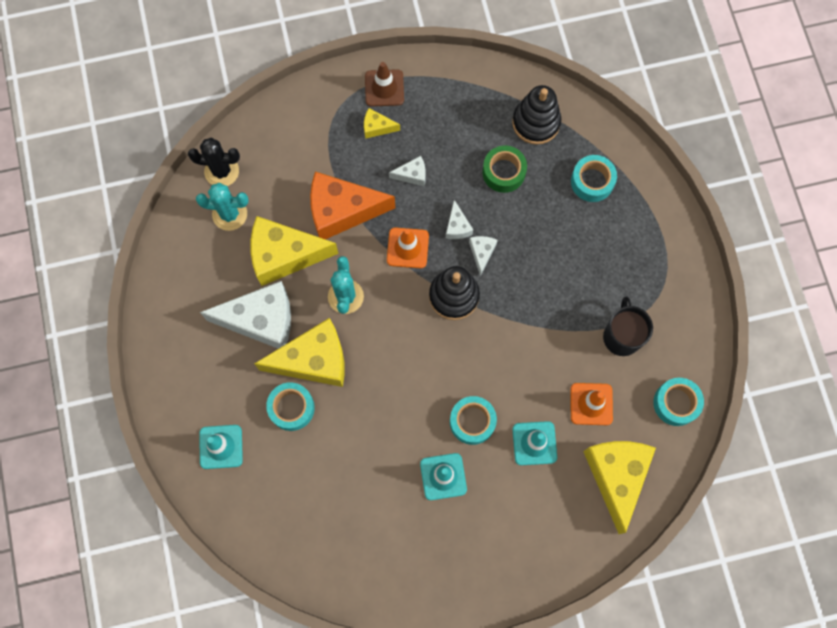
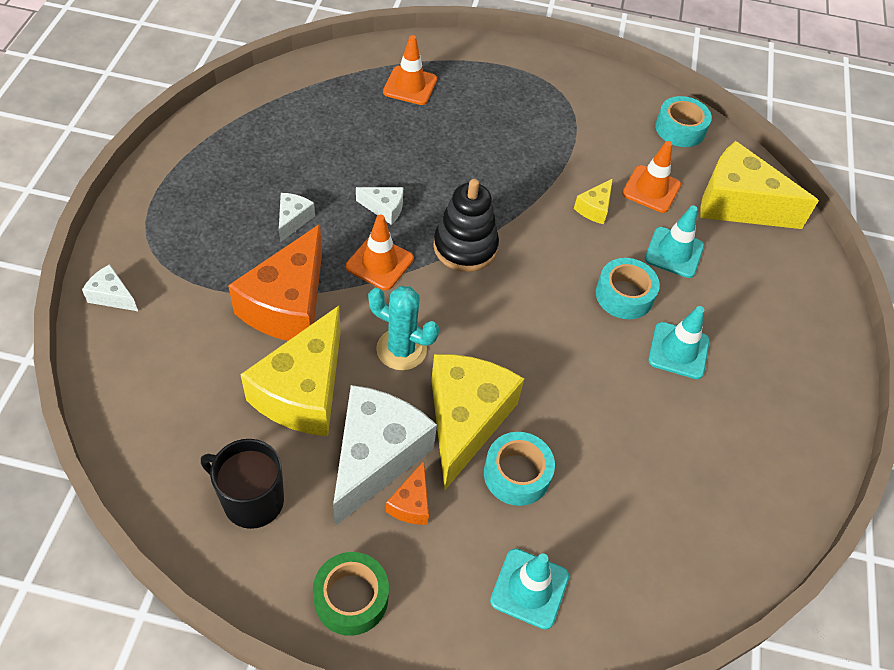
camera: 70 degrees left, 20 degrees down
(221, 171) = (131, 412): black cactus -> none
(229, 214) = (200, 429): turquoise cactus -> none
(241, 355) = (411, 503): none -> orange cheese
(377, 127) = (208, 226): yellow cheese -> yellow cheese (594, 208)
(384, 88) = (165, 198): brown traffic cone -> none
(482, 253) = (430, 202): white cheese -> white cheese (112, 296)
(503, 172) = (349, 144): green tape -> green tape (351, 598)
(536, 122) = (313, 97): black stacking toy -> none
(592, 181) = (410, 86): turquoise tape -> orange traffic cone
(621, 336) = (590, 136): black mug -> black mug (252, 500)

